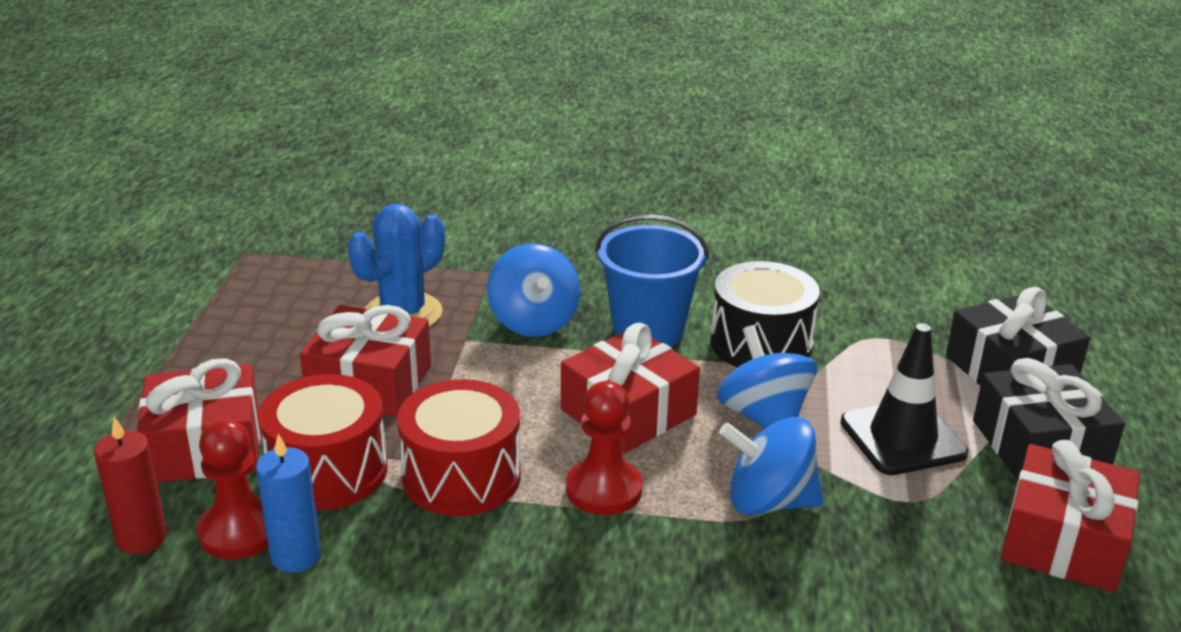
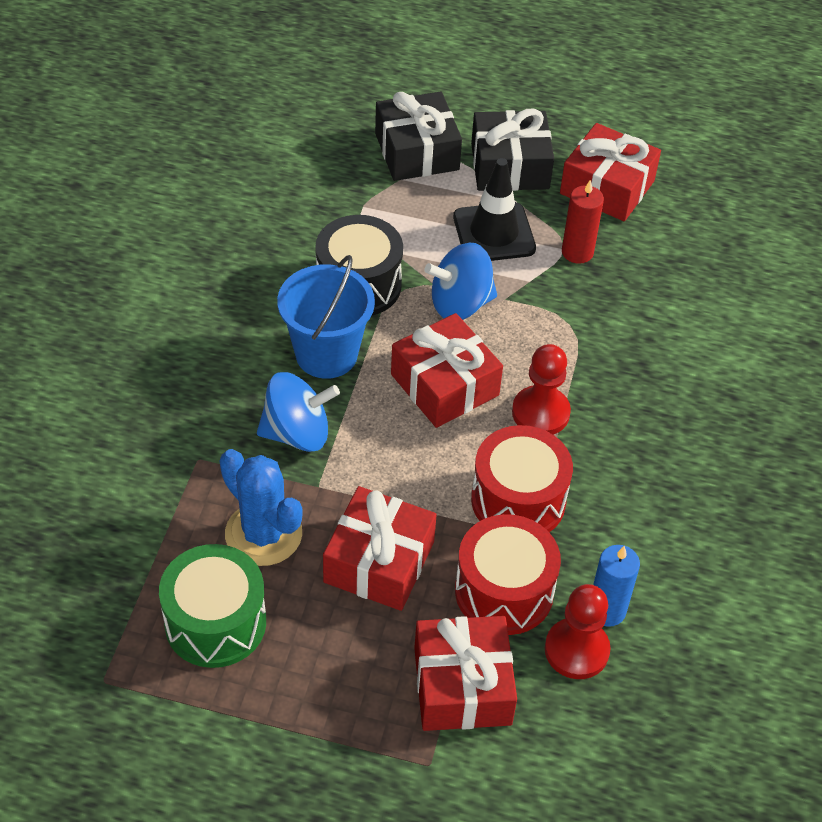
camera: 85 degrees left, 20 degrees up
(141, 538) = (581, 720): red candle -> red candle (577, 252)
(300, 298) = (215, 622): none -> green drum
(769, 502) = (560, 321): blue spinning top -> none

